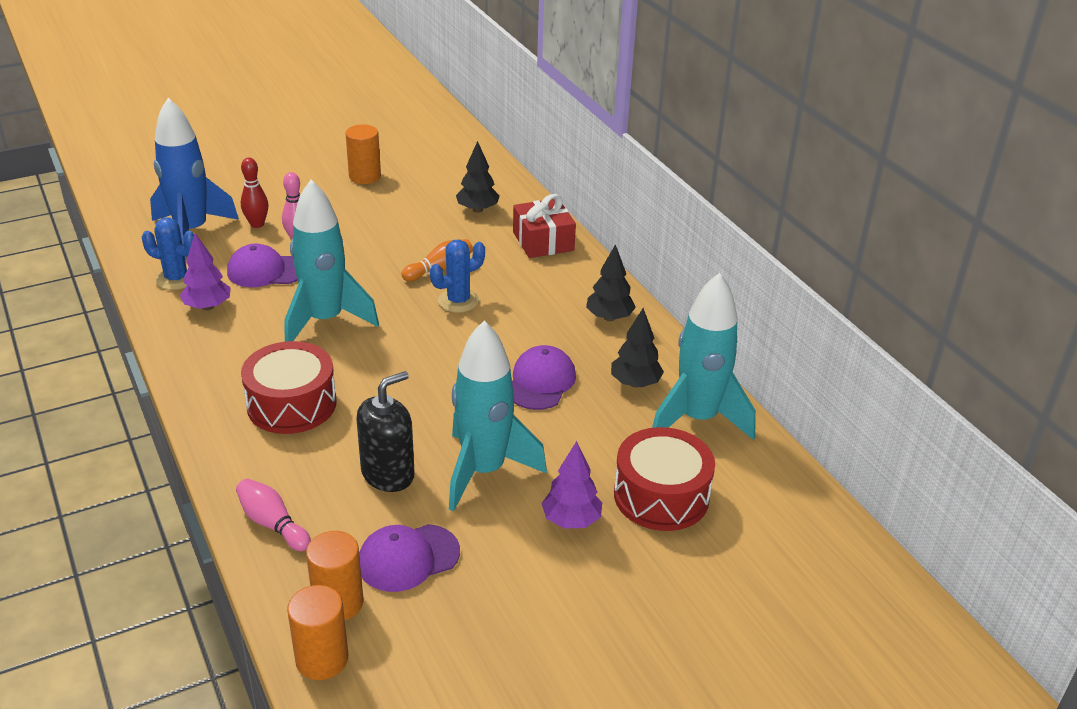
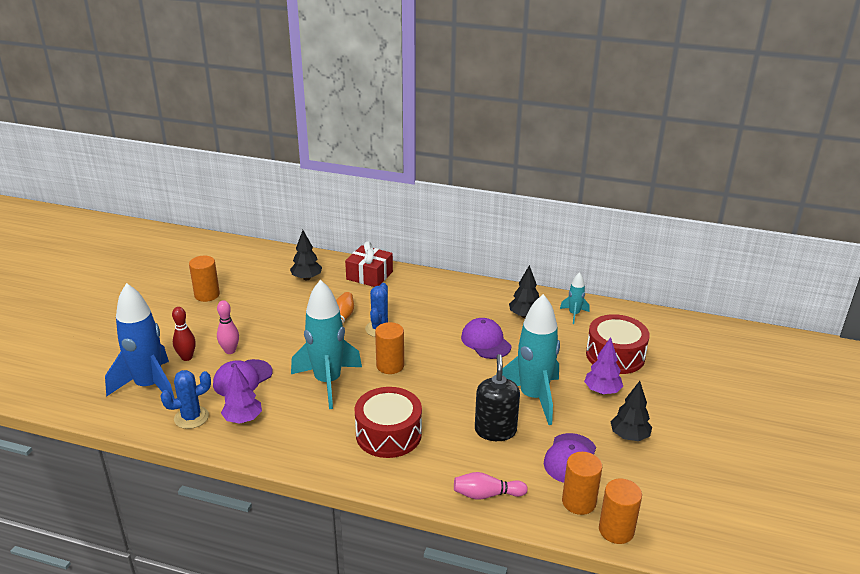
camera: 45 degrees left, 5 degrees down
(404, 342) = (390, 365): none -> orange cylinder
(609, 317) = (463, 293): black tree -> black tree (629, 436)
(698, 419) = (574, 314): turquoise rocket -> turquoise rocket, size x0.46

